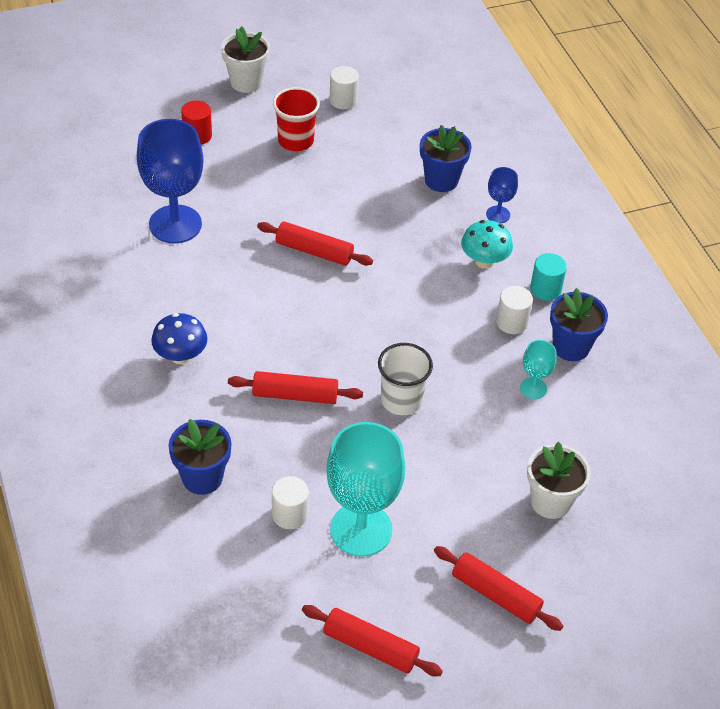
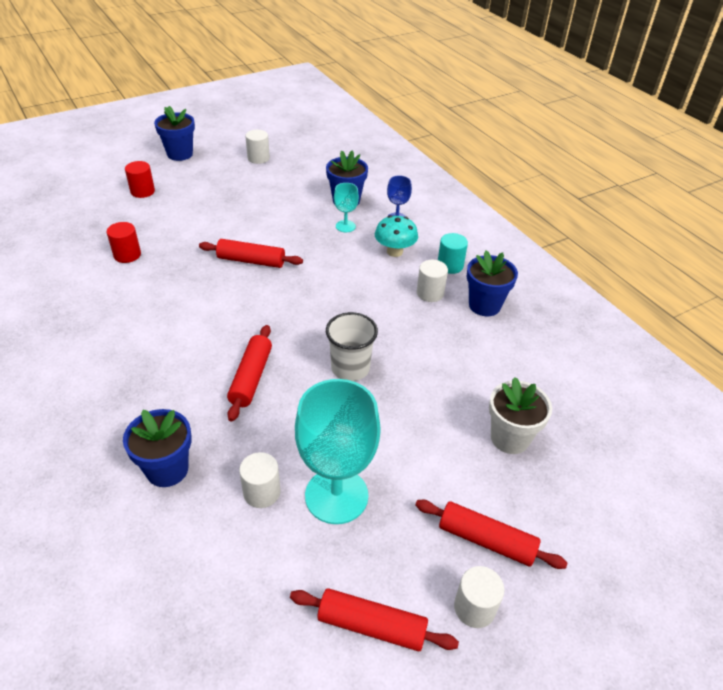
camera: 10 degrees left, 5 degrees down
(175, 224) = (127, 255): blue goblet -> red cylinder
(180, 356) = (138, 359): blue mushroom -> none
(246, 82) = (180, 154): white flower pot -> blue flower pot
(295, 141) = (224, 187): red cup -> none
(295, 395) = (251, 378): red rolling pin -> red rolling pin turned 75 degrees counterclockwise
(467, 649) = (474, 607): none -> white cylinder
(533, 388) = (463, 342): turquoise goblet -> turquoise goblet (345, 226)

